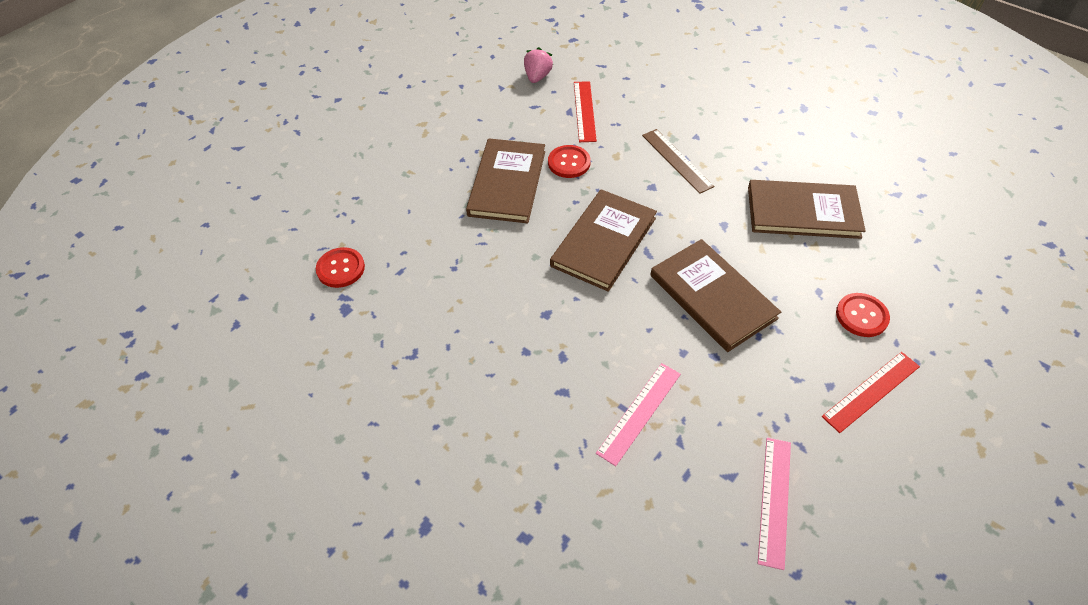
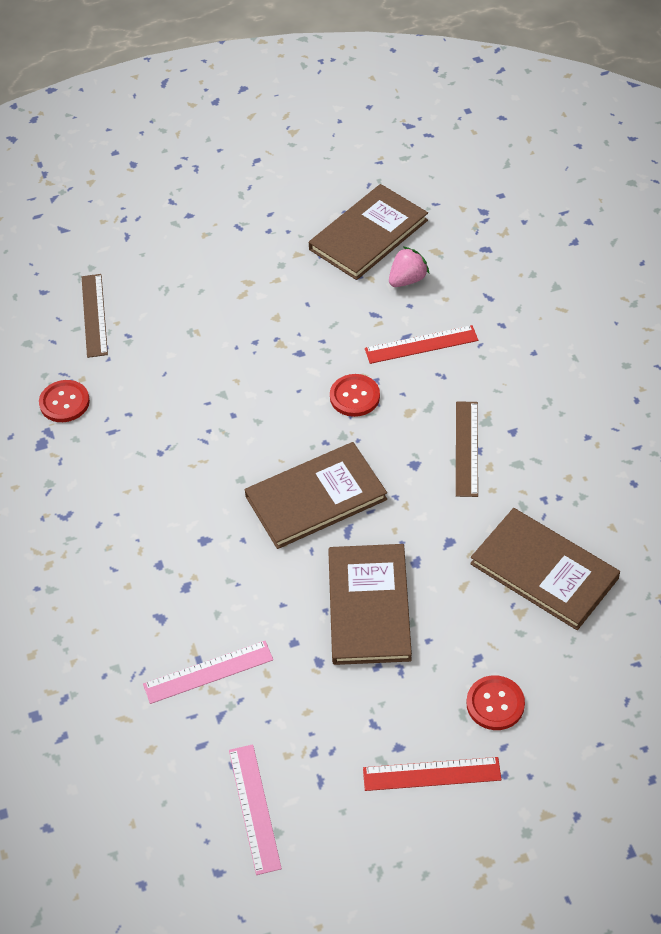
camera: 35 degrees right, 0 degrees up
(315, 195) = (94, 315): none -> brown ruler
(507, 183) = (277, 389): brown book -> brown book (368, 235)
(584, 111) = (421, 344): red ruler -> red ruler turned 45 degrees clockwise
(774, 500) = (254, 808): pink ruler -> pink ruler turned 60 degrees counterclockwise

